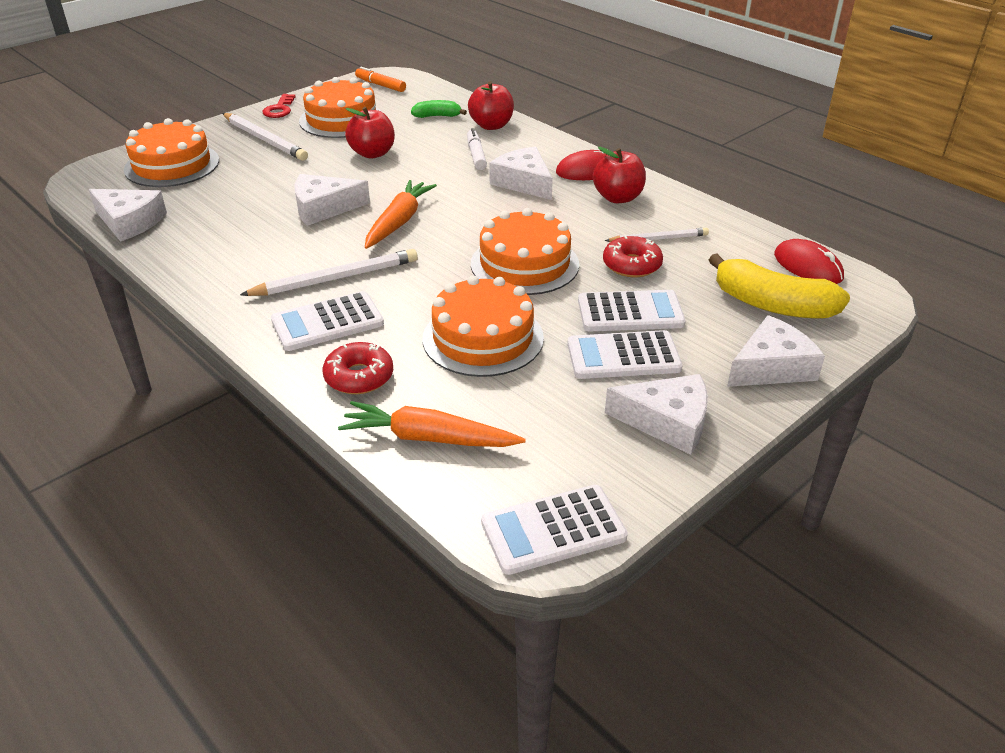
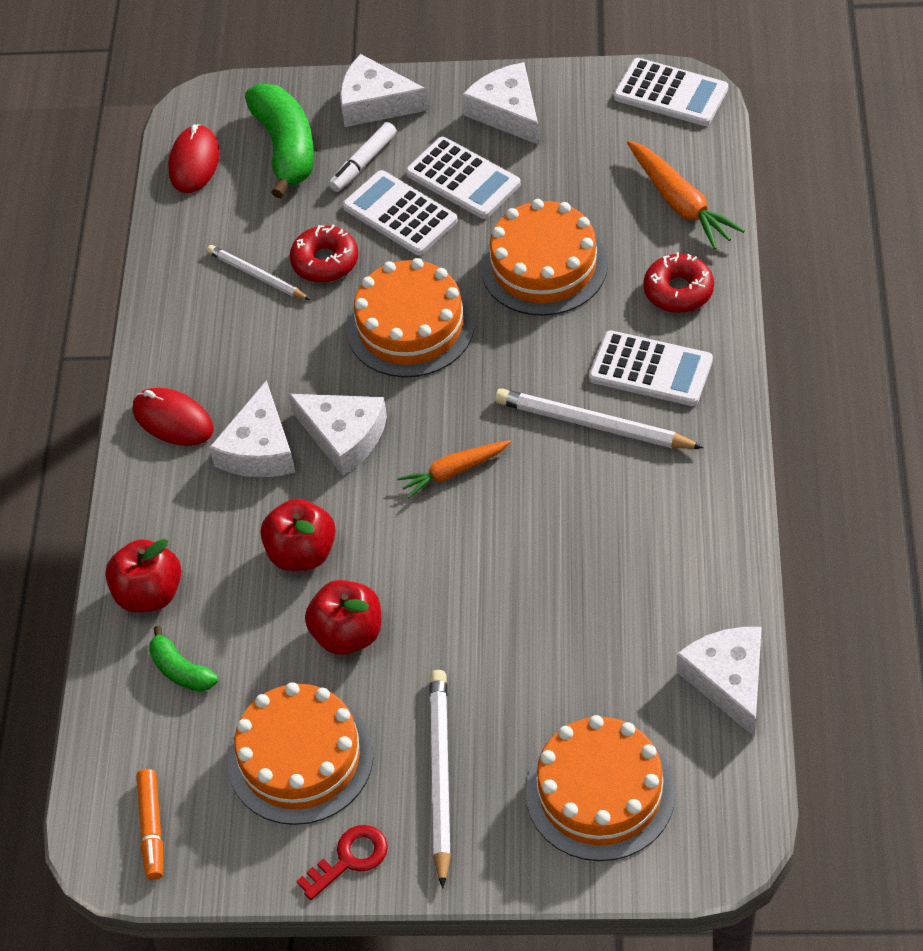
camera: 130 degrees left, 15 degrees up
(324, 208) = (504, 554): white cheese -> white cheese (343, 436)
(399, 222) = (454, 471): orange carrot -> orange carrot, size x0.66
(476, 155) = (242, 540): white marker -> white marker (363, 163)
(618, 198) = (207, 356): red apple -> red apple (302, 553)
(772, 305) = (285, 148): yellow banana -> green banana

